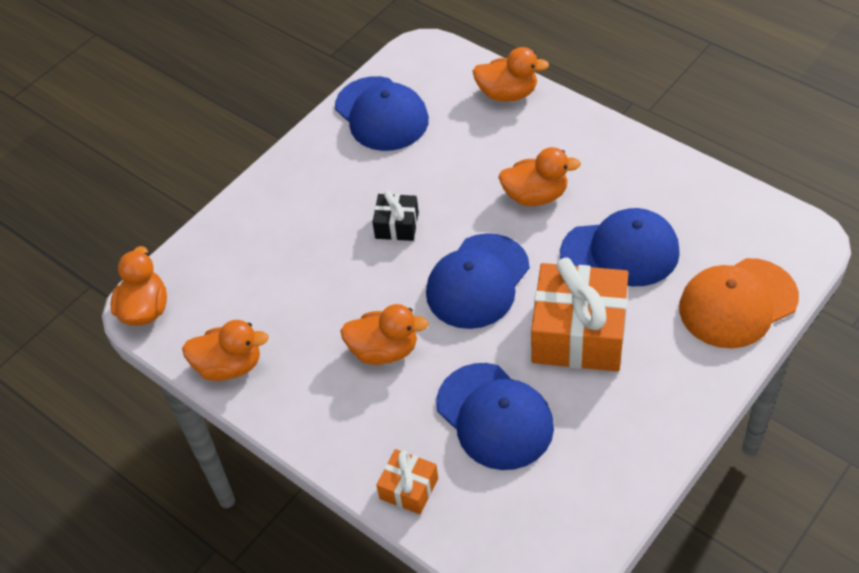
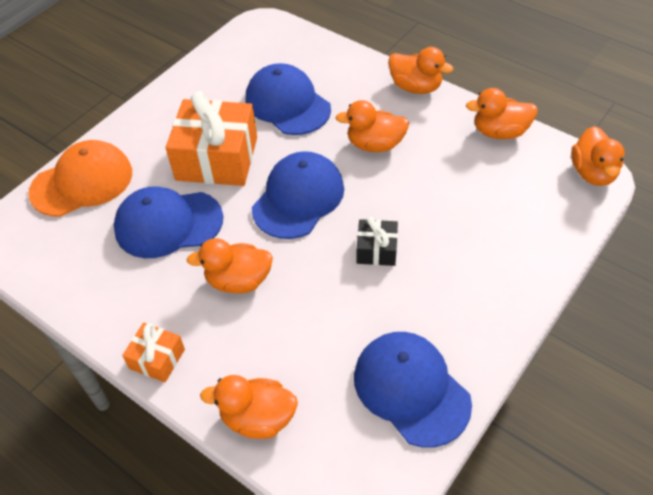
camera: 175 degrees right, 0 degrees up
(318, 441) = (415, 87): none -> orange duck
(409, 488) = (347, 64): orange gift -> orange gift (157, 359)

